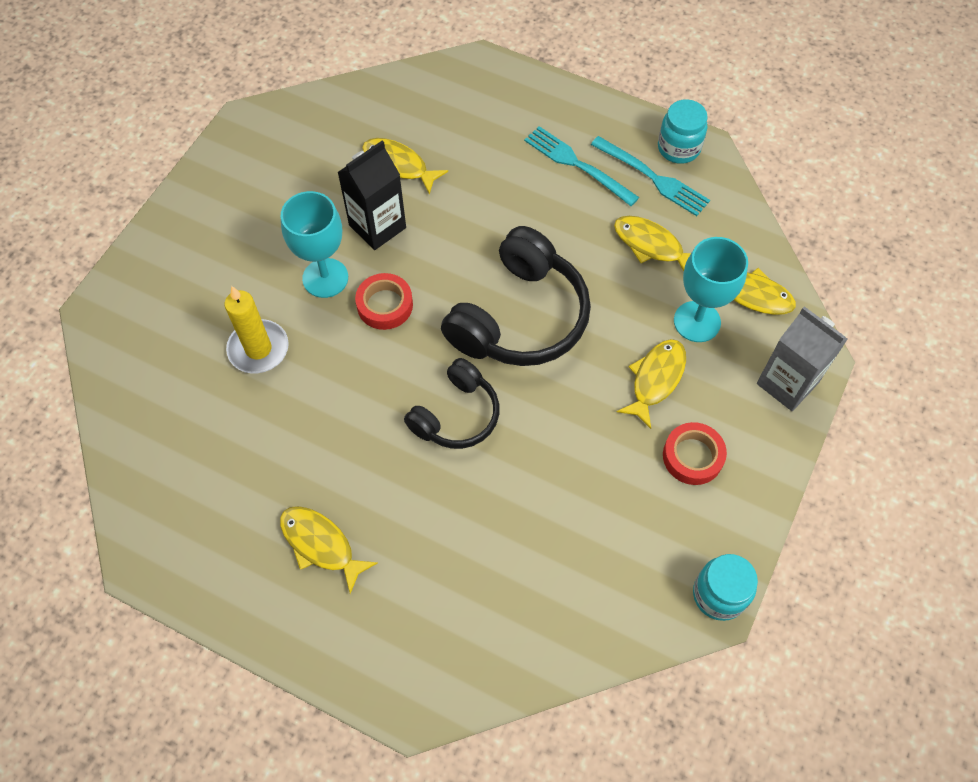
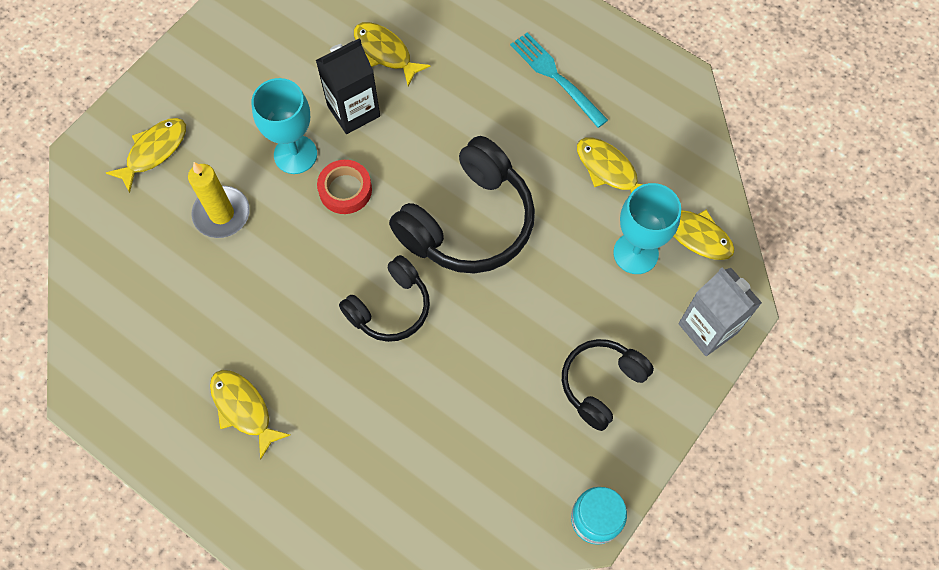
camera: 10 degrees right, 5 degrees up
(653, 178) = (626, 102): turquoise fork -> none
(655, 380) = (583, 304): yellow fish -> yellow fish (154, 151)
(678, 148) = (658, 75): turquoise jar -> none
(692, 456) = (601, 384): red tape -> black headphones

